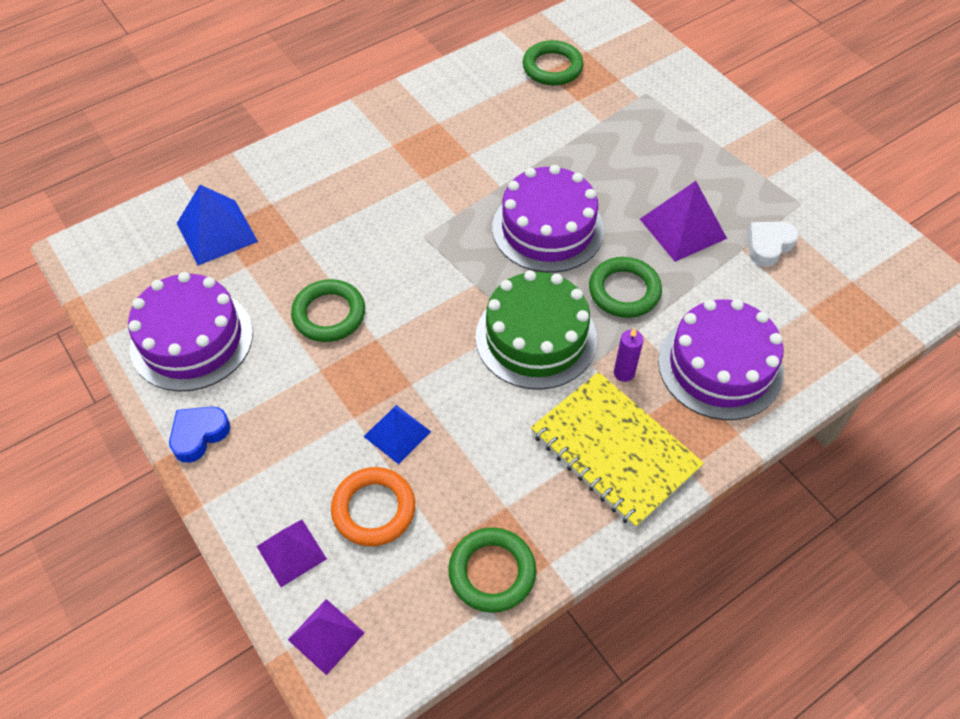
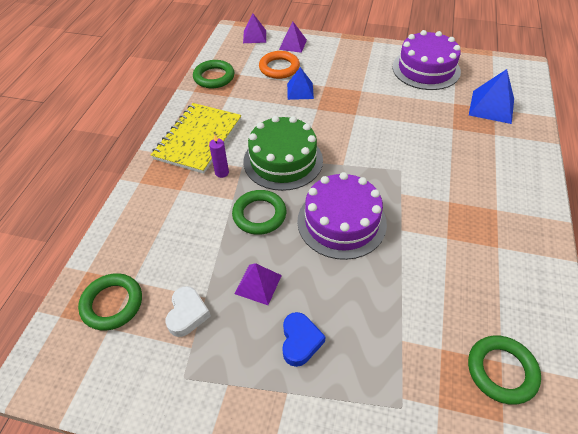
camera: 140 degrees right, 5 degrees down
(199, 435) = (372, 49): blue heart -> blue heart (300, 341)
(329, 314) = (389, 109): green ring -> green ring (112, 304)
(614, 450) = (198, 139): yellow notebook -> yellow notebook turned 75 degrees counterclockwise
(683, 228) = (258, 284): purple pyramid -> purple pyramid, size x0.66
(720, 366) = (170, 208): purple cake -> none

